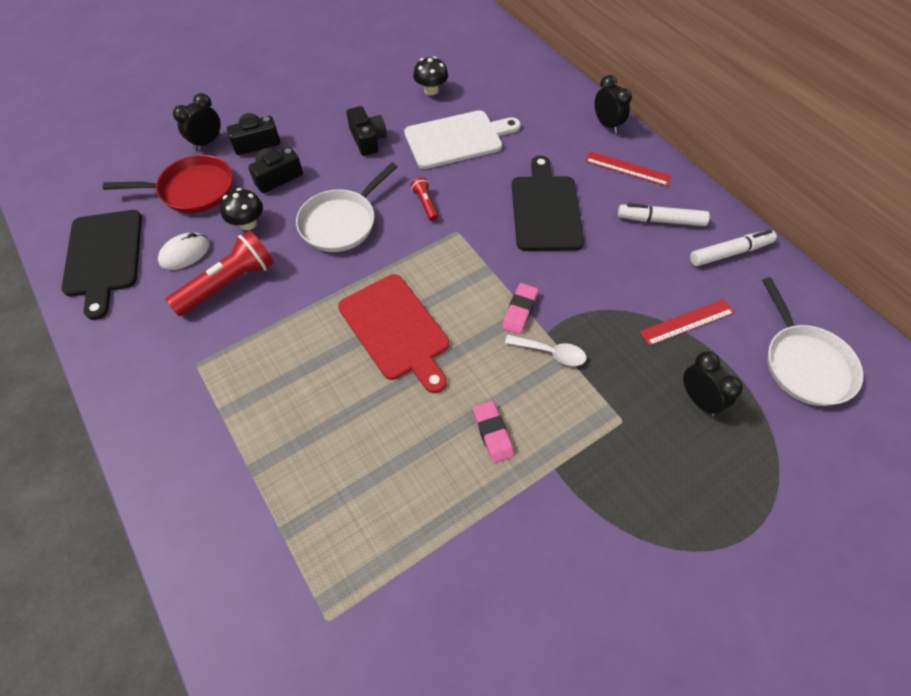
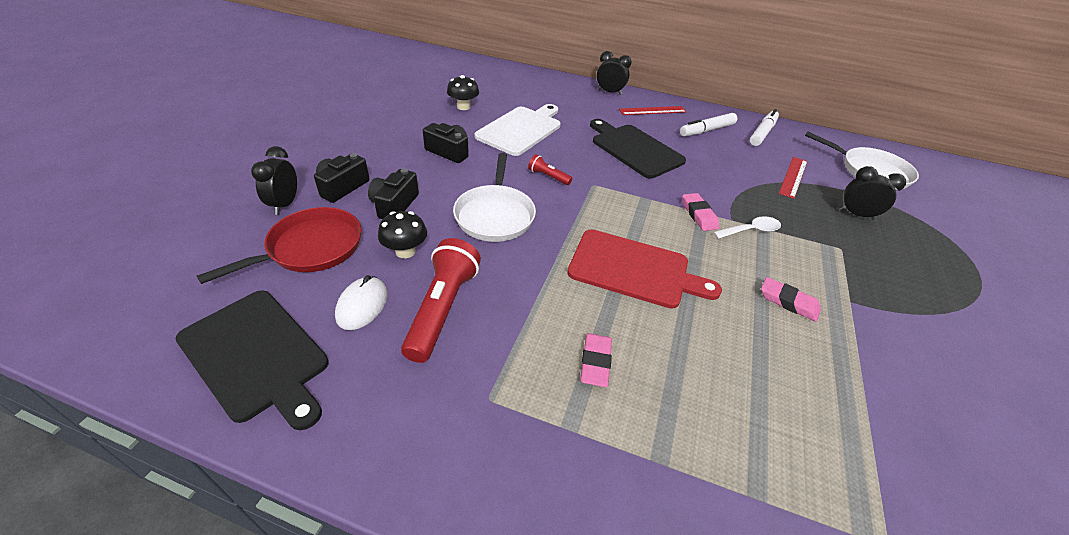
camera: 40 degrees left, 15 degrees down
(284, 383) = (595, 362): none -> pink eraser

